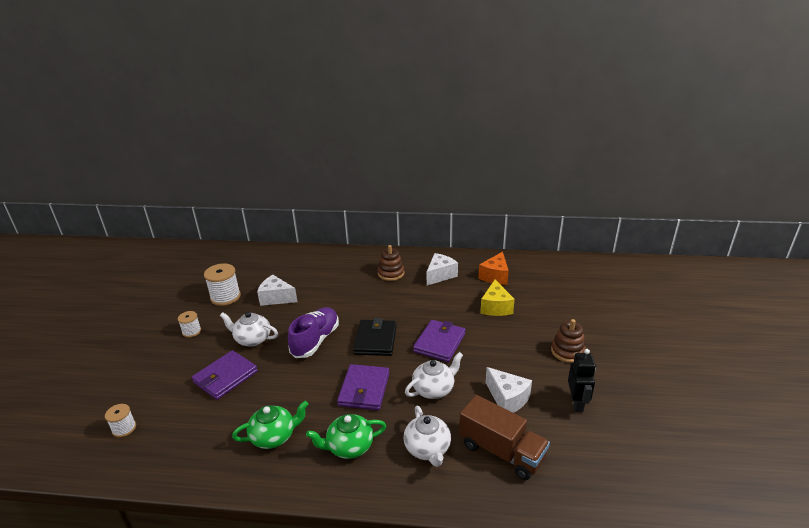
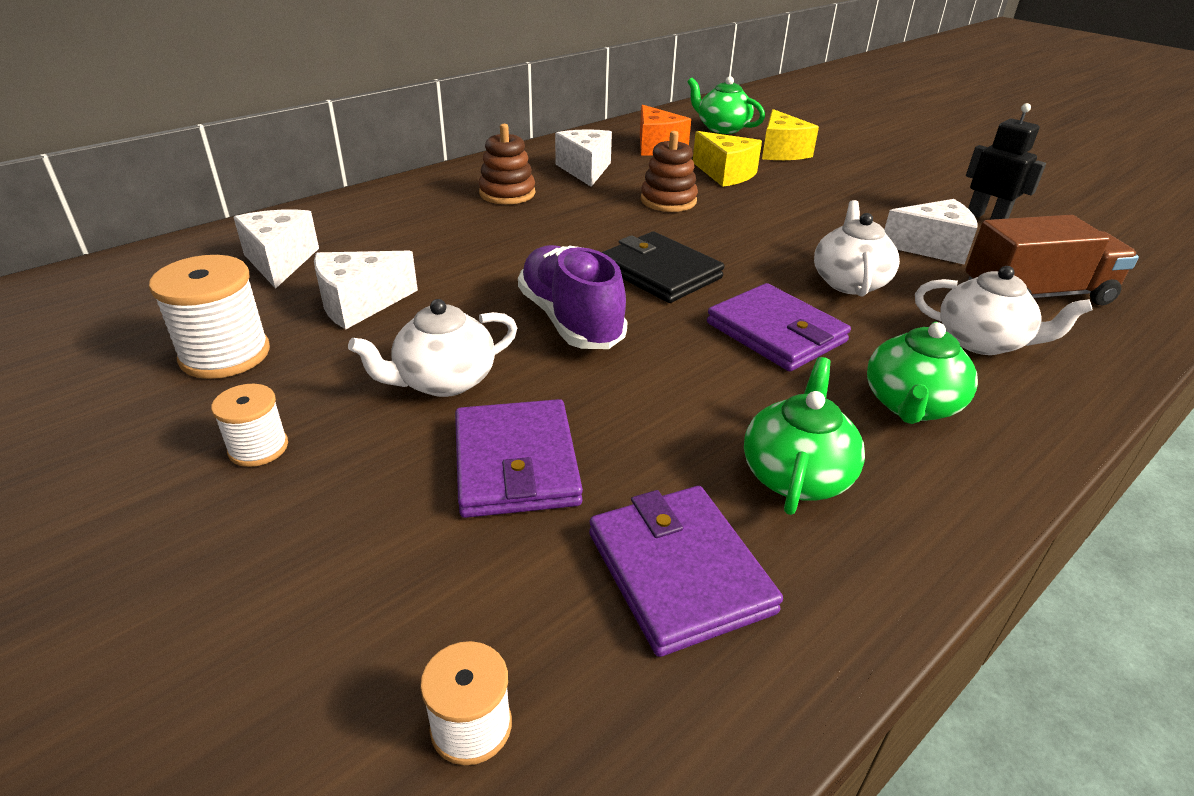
camera: 50 degrees left, 5 degrees up
(283, 269) = (280, 261): none -> white cheese
(439, 343) = (746, 235): purple wallet -> purple wallet (679, 572)
(550, 279) = (722, 128): none -> green teapot
(551, 308) = (781, 152): none -> yellow cheese
(567, 351) = (881, 181): brown stacking toy -> brown stacking toy (668, 201)

